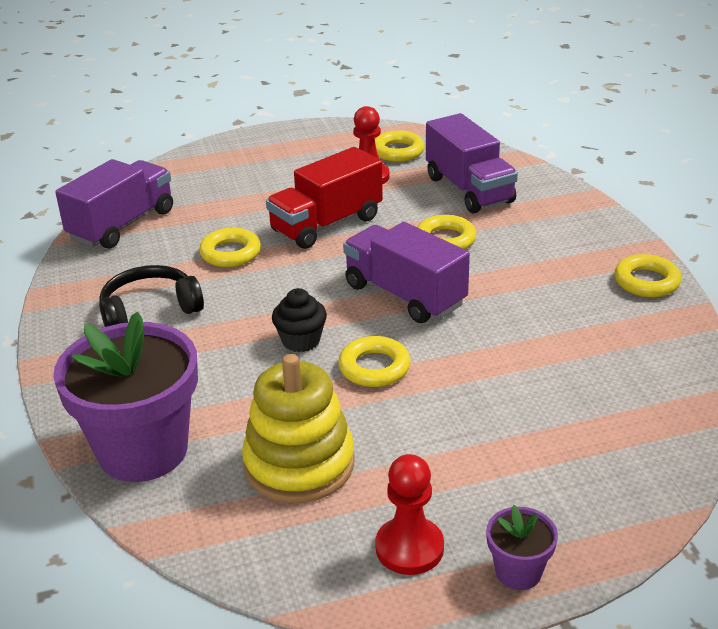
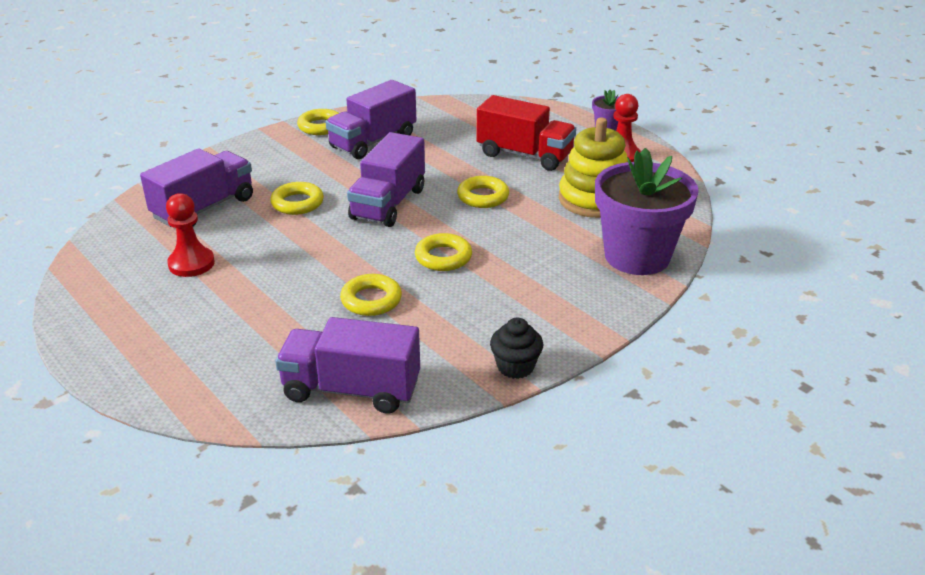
camera: 115 degrees left, 0 degrees up
(149, 310) = (485, 313): black headphones -> none
(301, 341) = (474, 231): black cupcake -> black cupcake (515, 367)
(326, 224) = (295, 263): red truck -> red truck (524, 155)
(398, 151) = (128, 259): yellow ring -> yellow ring (443, 257)
(580, 314) = (373, 141): none -> purple truck

